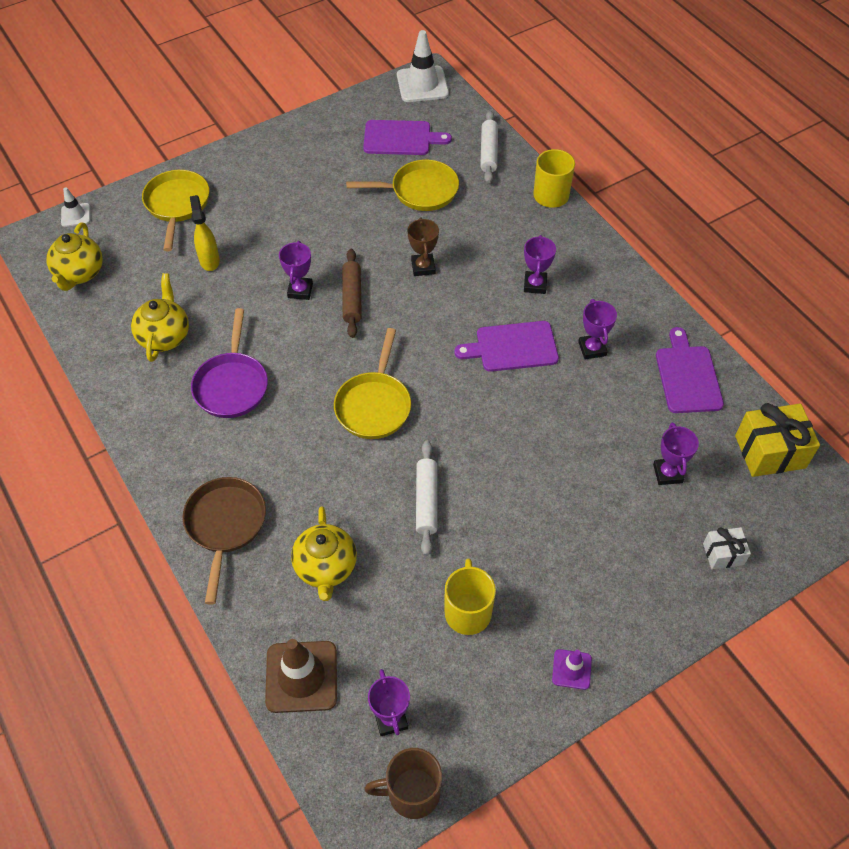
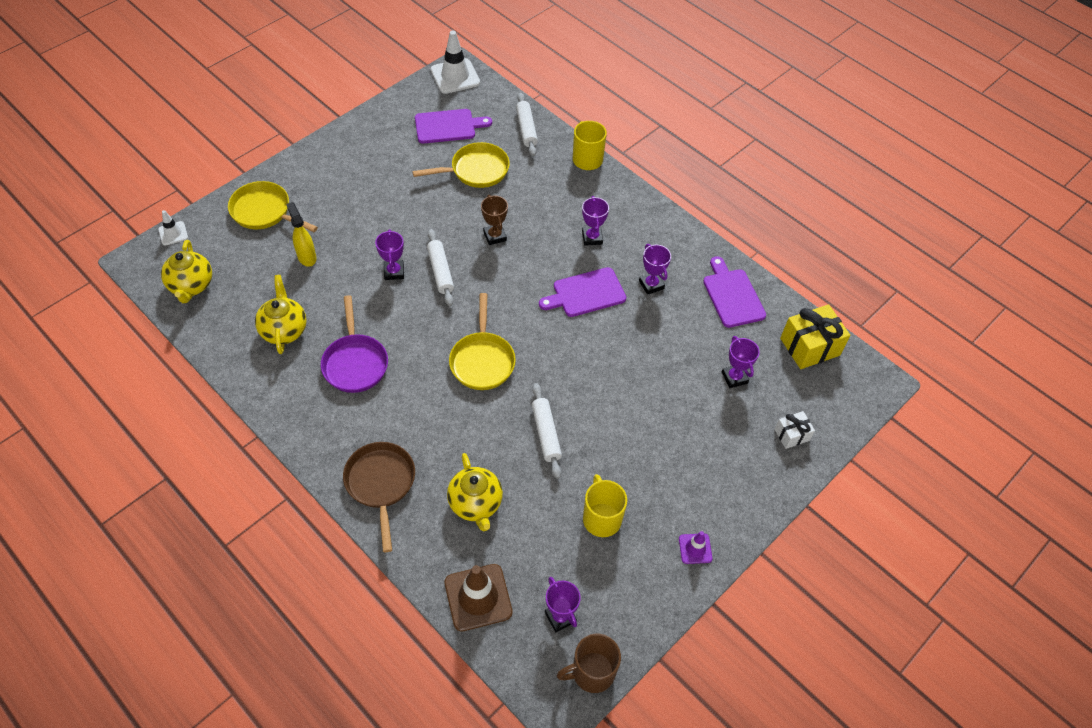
camera: 15 degrees left, 0 degrees up
(177, 205) = (264, 212): yellow pan -> yellow pan turned 45 degrees counterclockwise
(352, 297) = (440, 271): brown rolling pin -> white rolling pin

